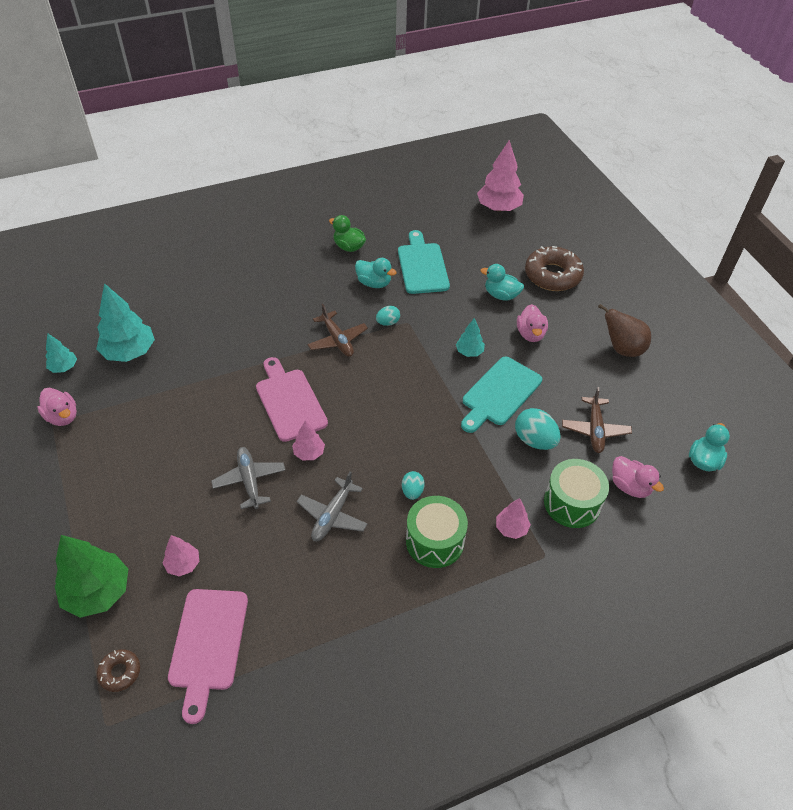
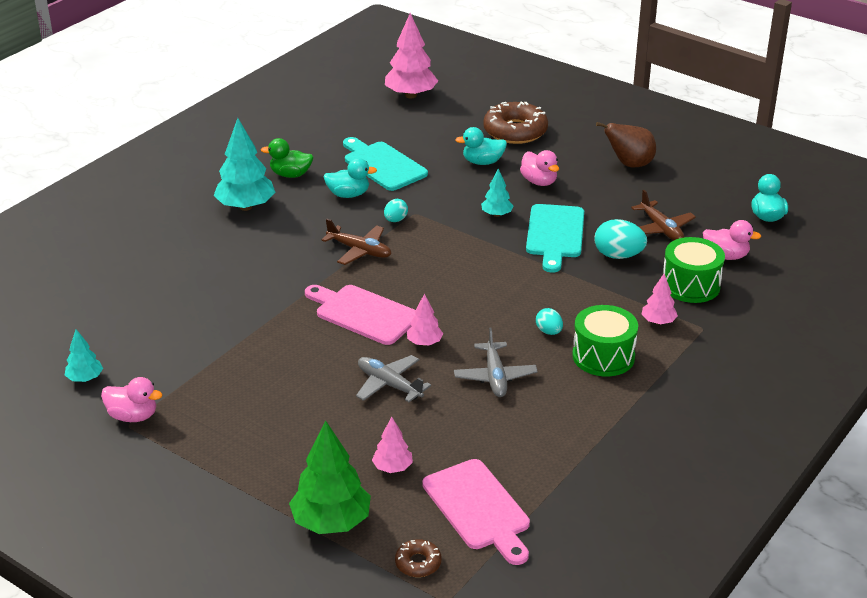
camera: 30 degrees left, 15 degrees down
(129, 352) = (146, 339): turquoise tree -> turquoise tree (245, 207)

